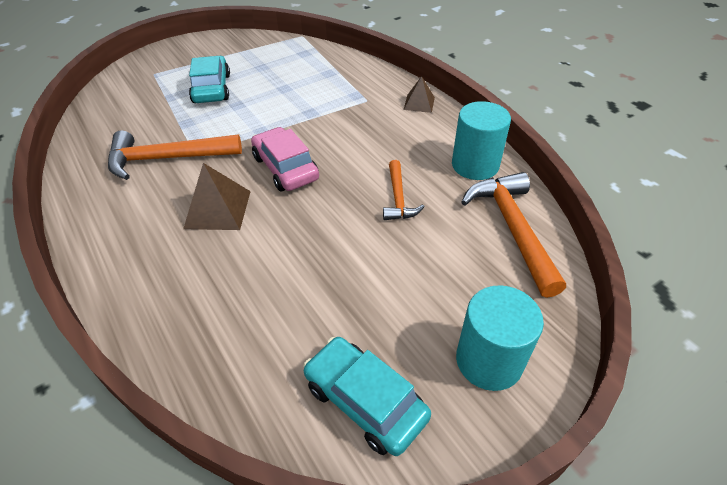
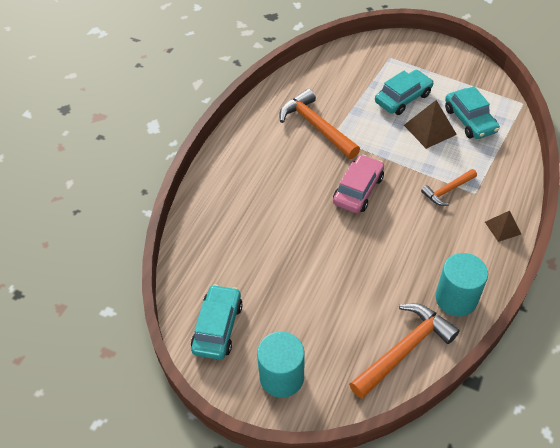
camera: 60 degrees right, 5 degrees up
(217, 209) = (295, 180): brown pyramid -> brown pyramid (430, 129)
(286, 66) = (469, 120): none -> turquoise car
(398, 198) = (380, 268): orange hammer -> orange hammer (447, 190)

